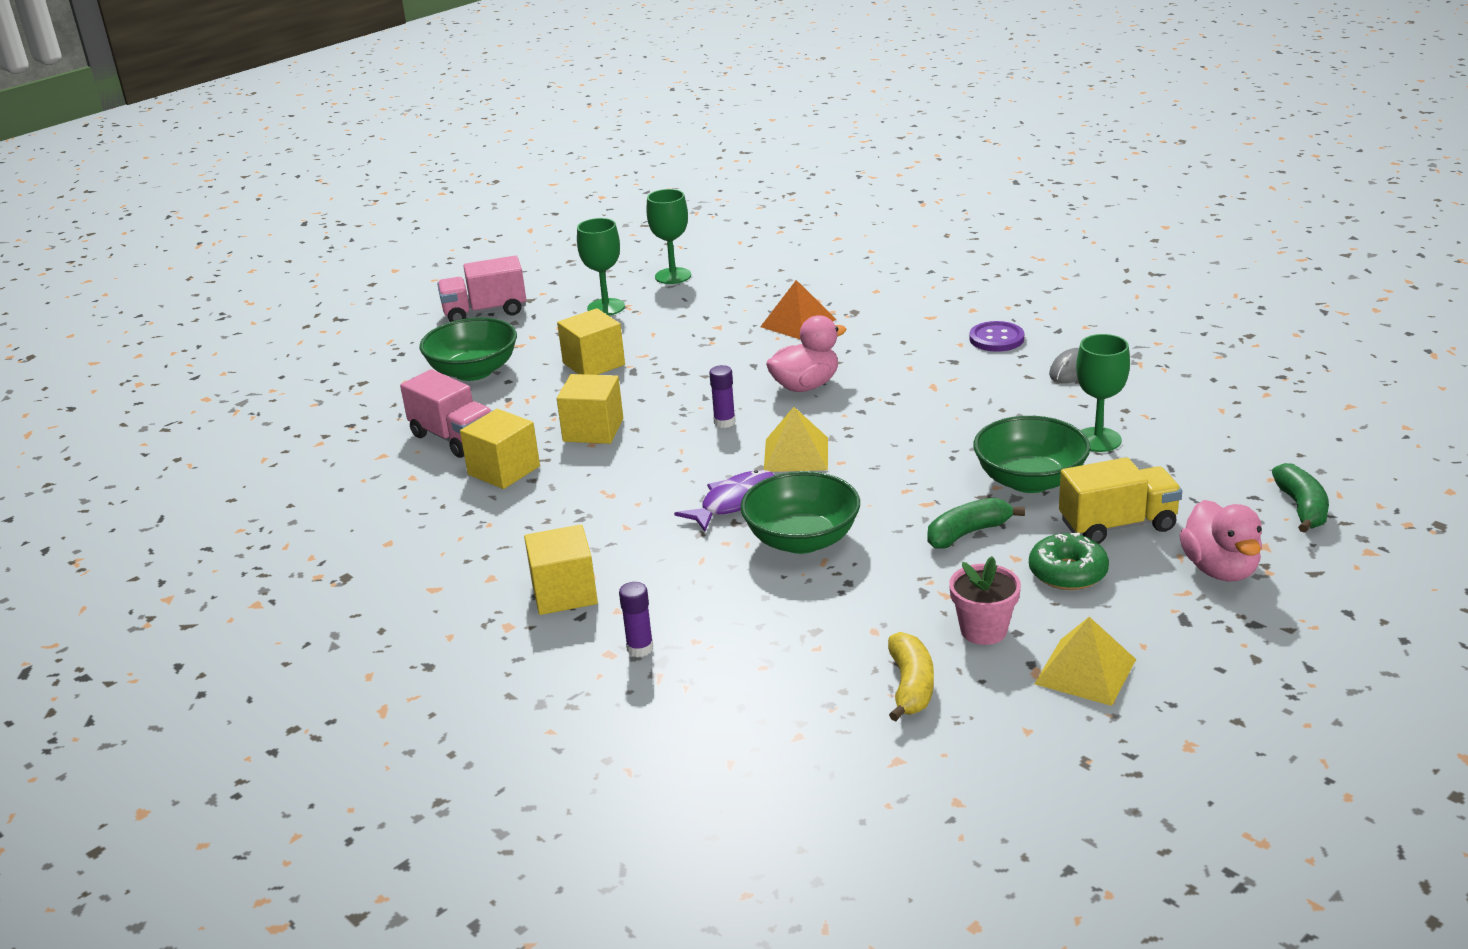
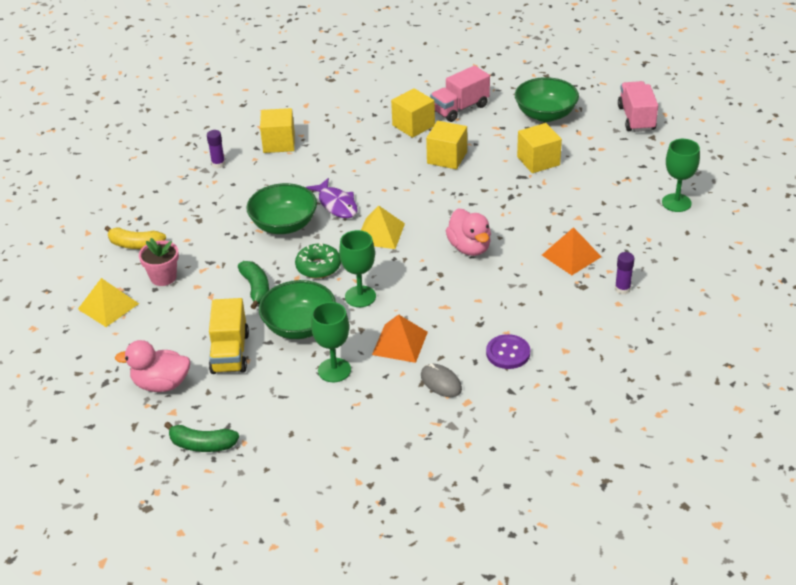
camera: 100 degrees right, 10 degrees up
(606, 307) = (627, 169): green goblet -> green goblet (360, 296)
(724, 422) = (434, 208): purple glue stick -> purple glue stick (622, 289)
(1019, 405) = (399, 343): none -> orange pyramid
(1068, 573) = (195, 320): green donut -> green donut (318, 267)

